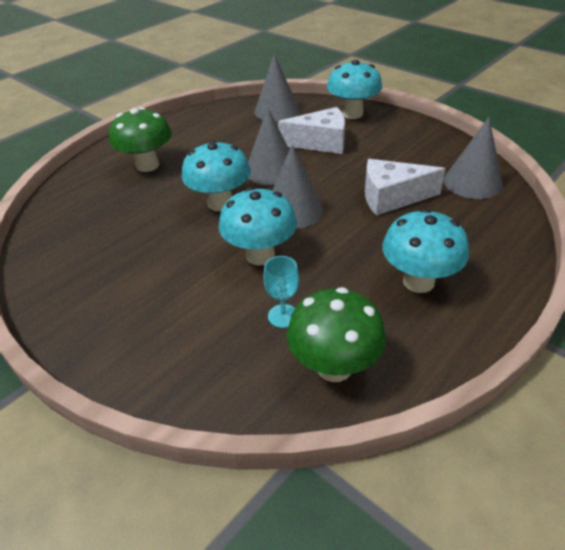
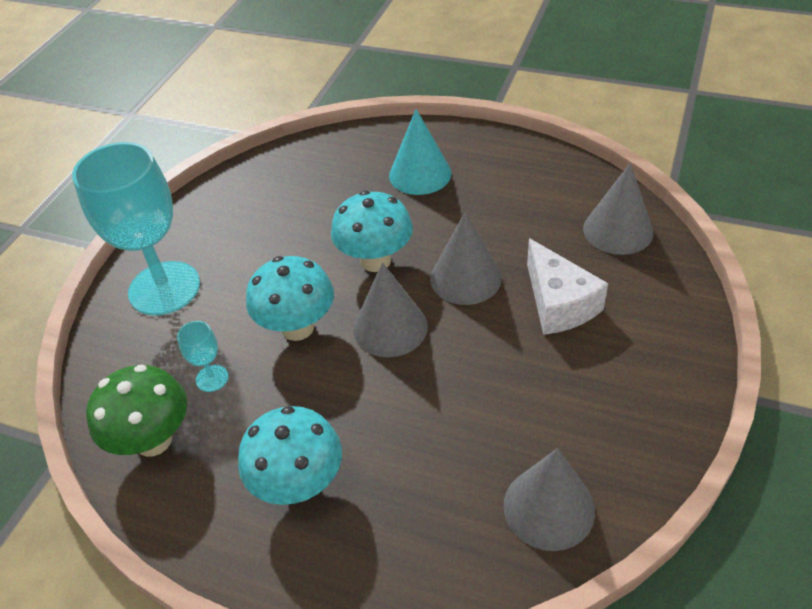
camera: 70 degrees right, 5 degrees up
(142, 335) = (164, 288): none -> turquoise goblet
(147, 165) = (420, 174): green mushroom -> turquoise cone
(352, 114) = (666, 313): turquoise mushroom -> none
(392, 197) = (461, 417): white cheese -> none

